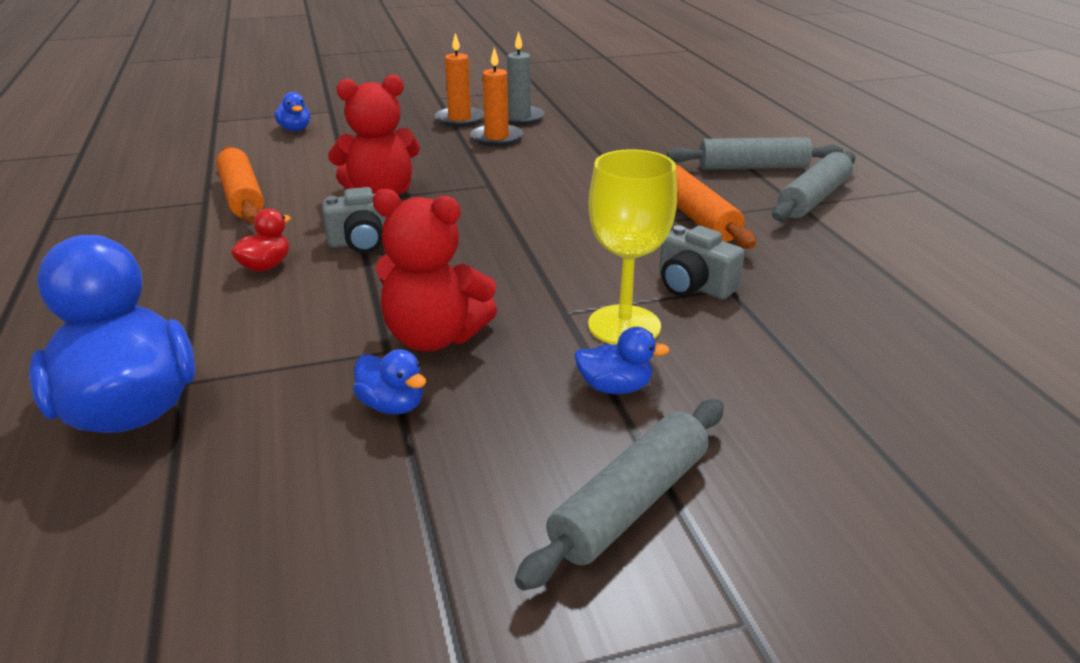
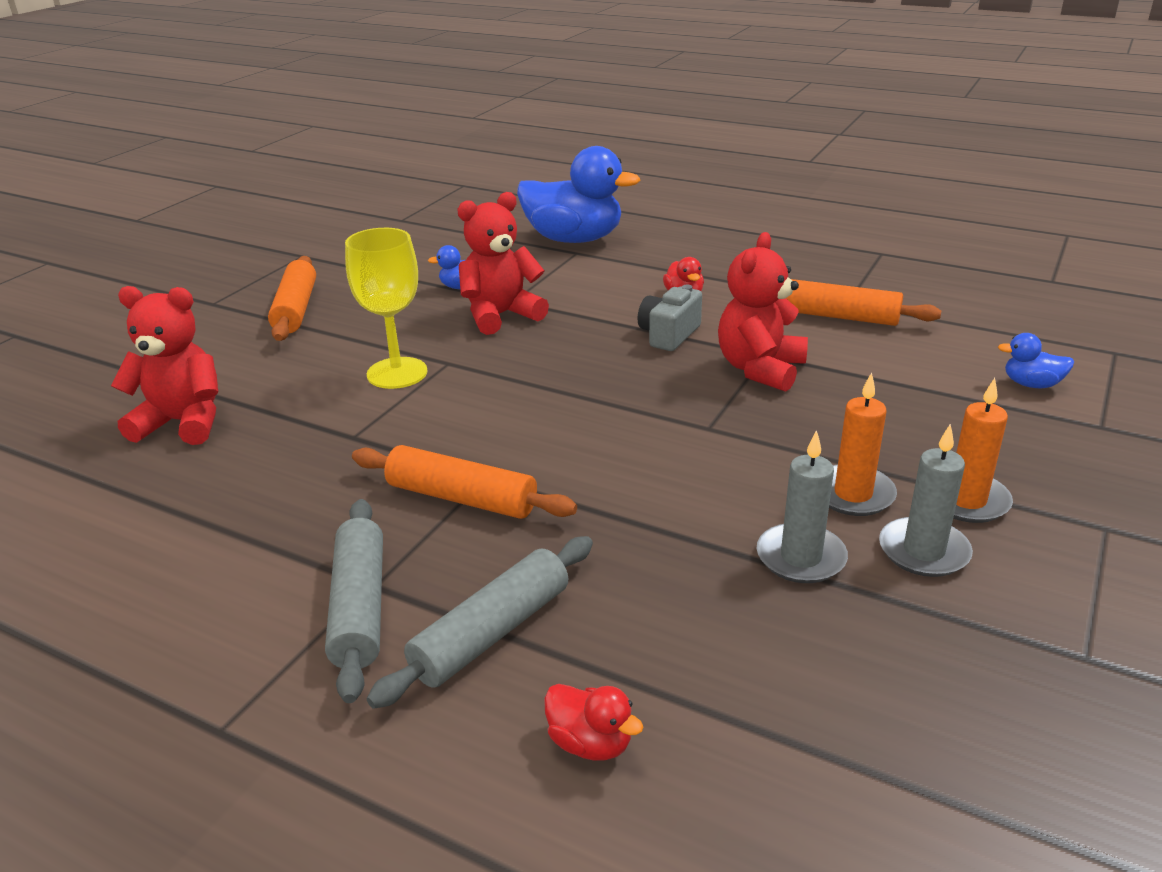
camera: 135 degrees right, 0 degrees up
(571, 134) = (801, 557): none -> grey candle
(615, 387) = (358, 342): blue duck -> none
(630, 503) = (296, 309): grey rolling pin -> orange rolling pin
(693, 286) = (381, 424): grey camera -> none
(751, 133) = (590, 743): none -> red duck
(886, 380) = (183, 423): none -> red teddy bear

